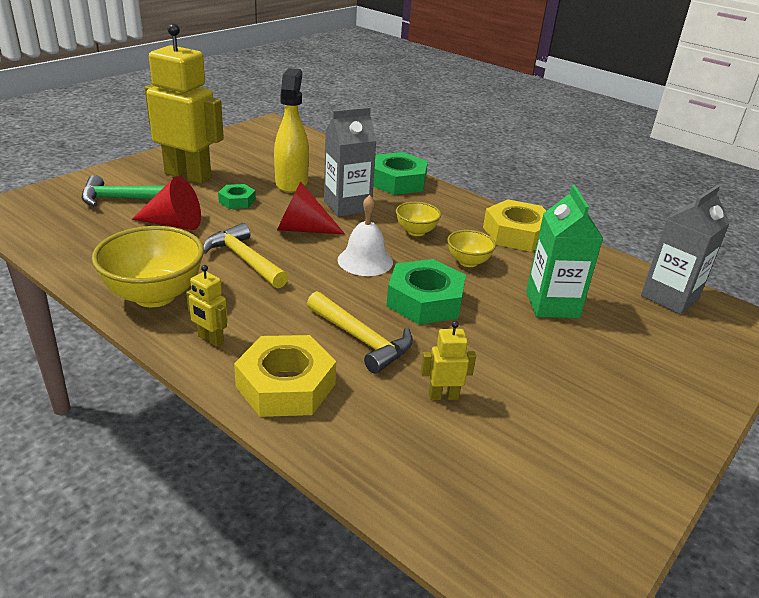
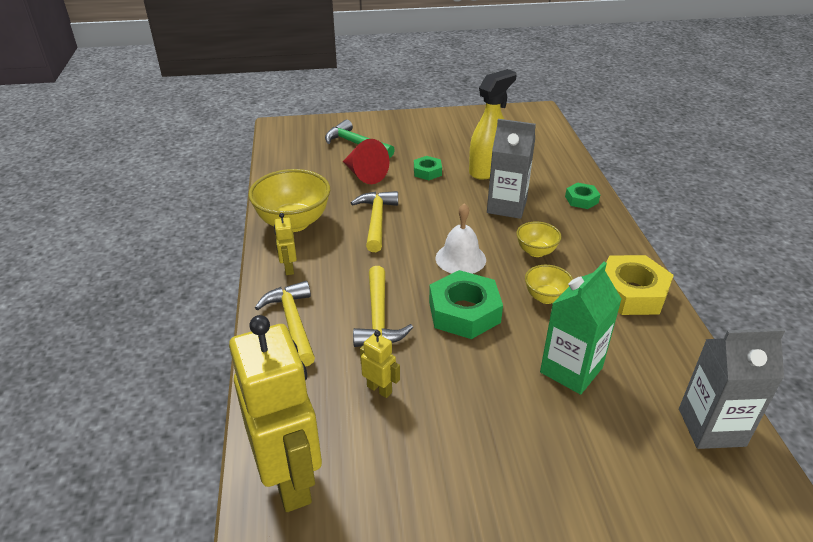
camera: 45 degrees right, 5 degrees up
(188, 175) = (418, 139): yellow robot -> yellow robot (290, 479)
(286, 385) = (292, 323): yellow nut -> yellow hammer
(302, 229) = (446, 213): red cone -> none
(397, 181) = (581, 199): green nut -> green nut, size x0.54

